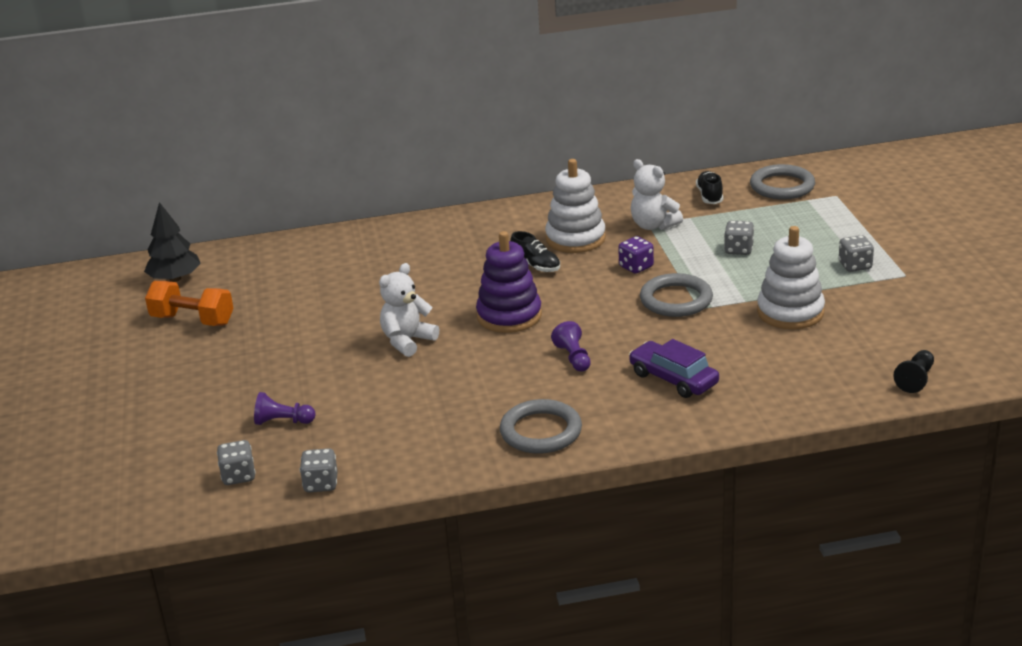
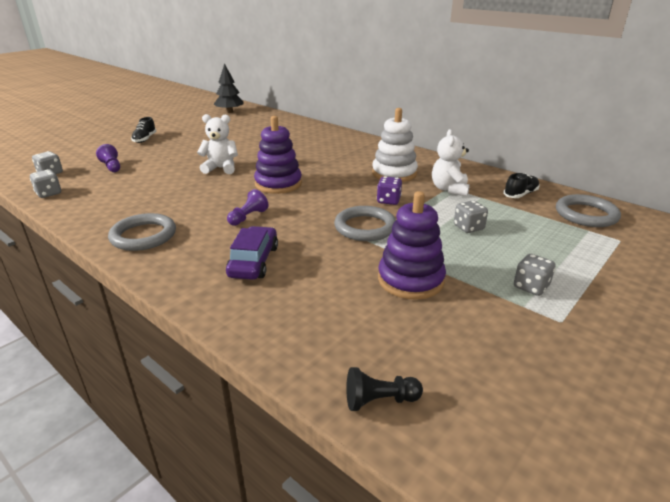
camera: 50 degrees right, 0 degrees up
(192, 320) = (196, 124): orange dumbbell -> none
(536, 266) = (346, 173): black shoe -> black shoe (145, 139)
(790, 312) = (410, 280): white stacking toy -> purple stacking toy

